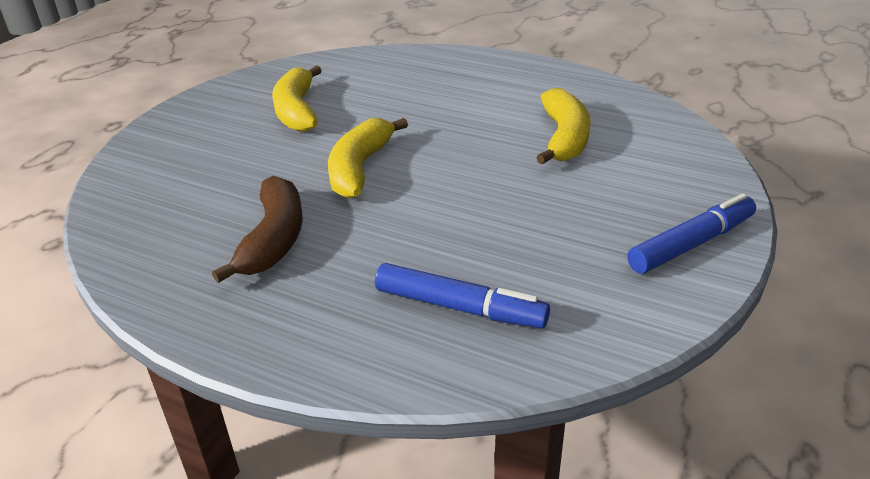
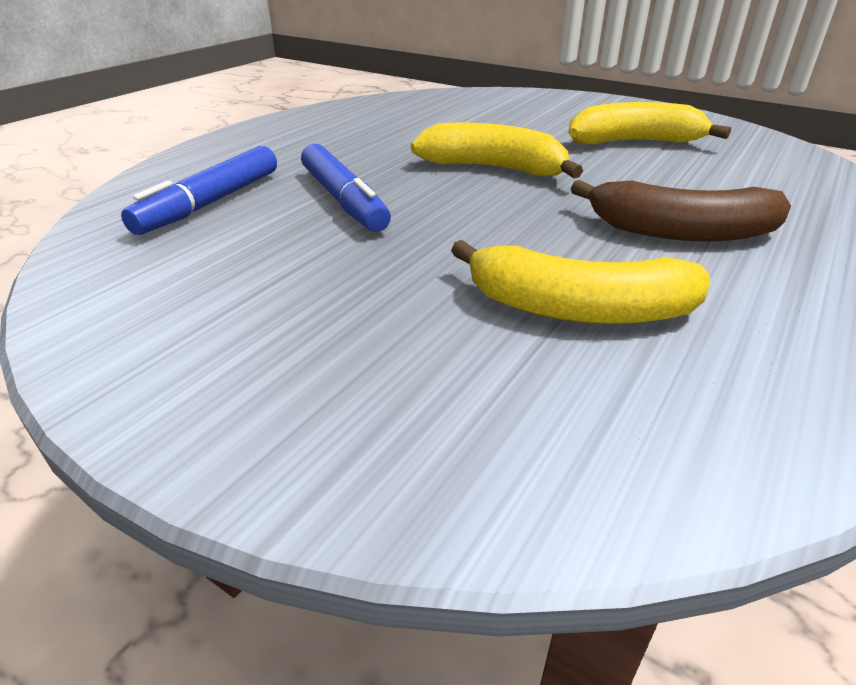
camera: 95 degrees right, 0 degrees up
(274, 239) = (373, 138): brown banana -> brown banana (680, 232)
(691, 244) = (193, 379): blue marker -> blue marker (344, 200)

